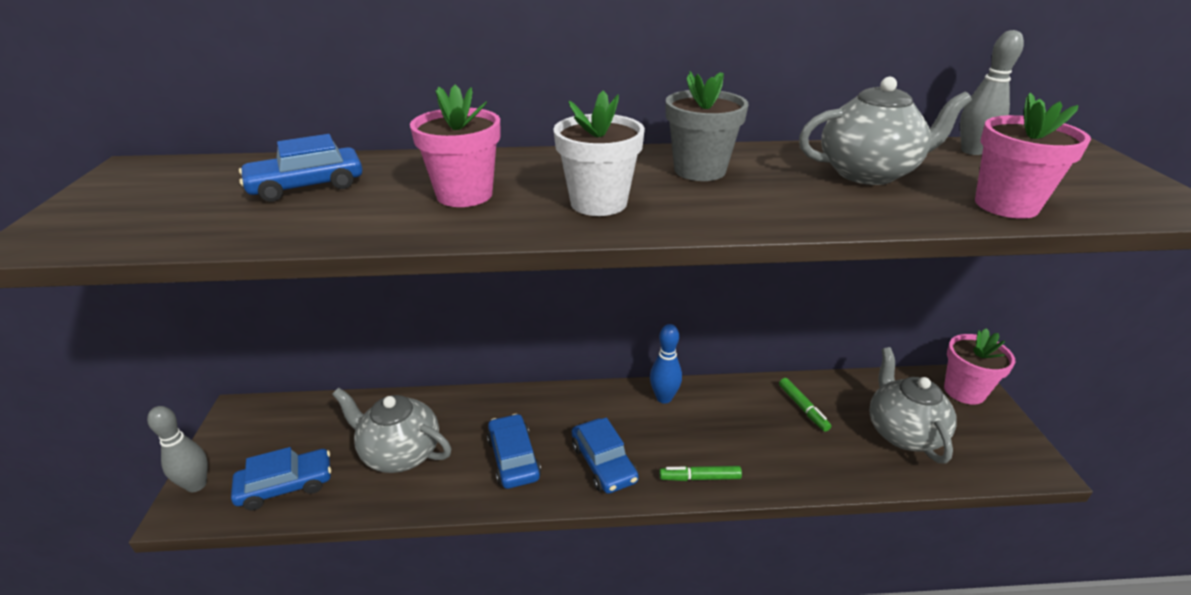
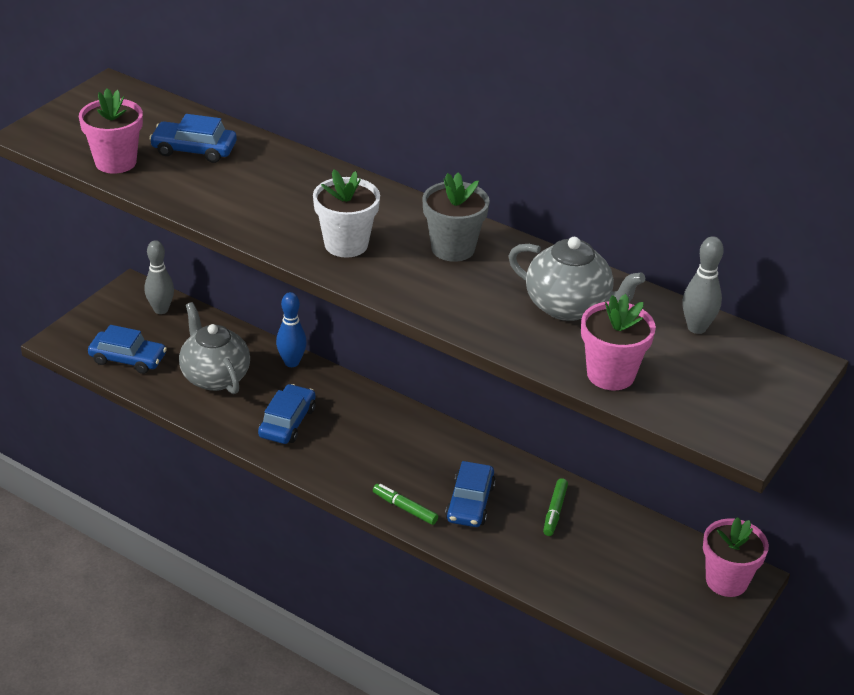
camera: 35 degrees right, 5 degrees up
(196, 485) = (76, 329): grey bowling pin -> grey bowling pin (161, 309)
(464, 195) = (275, 200): pink flower pot -> pink flower pot (115, 162)
(603, 463) = (346, 460): blue car -> blue car (470, 503)
(664, 398) = (448, 442): blue bowling pin -> blue bowling pin (291, 362)
(902, 432) = (614, 573): grey teapot -> none

